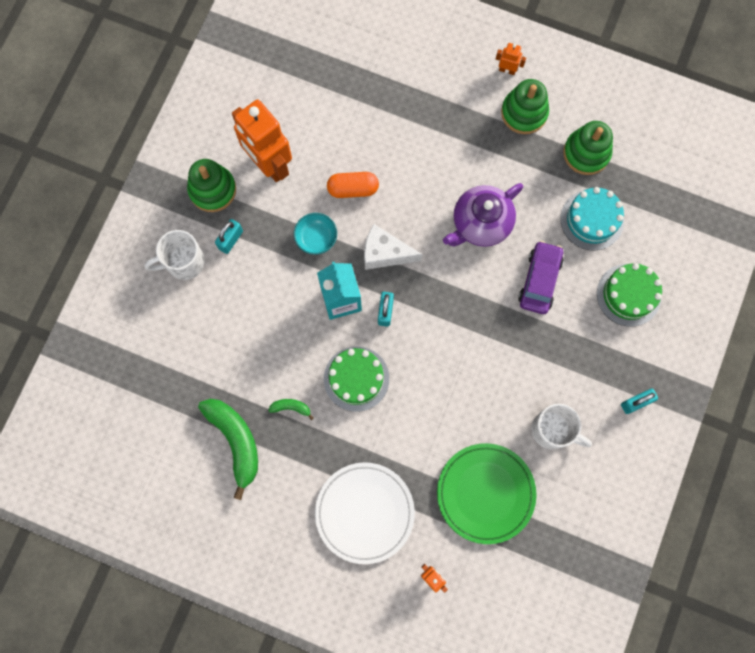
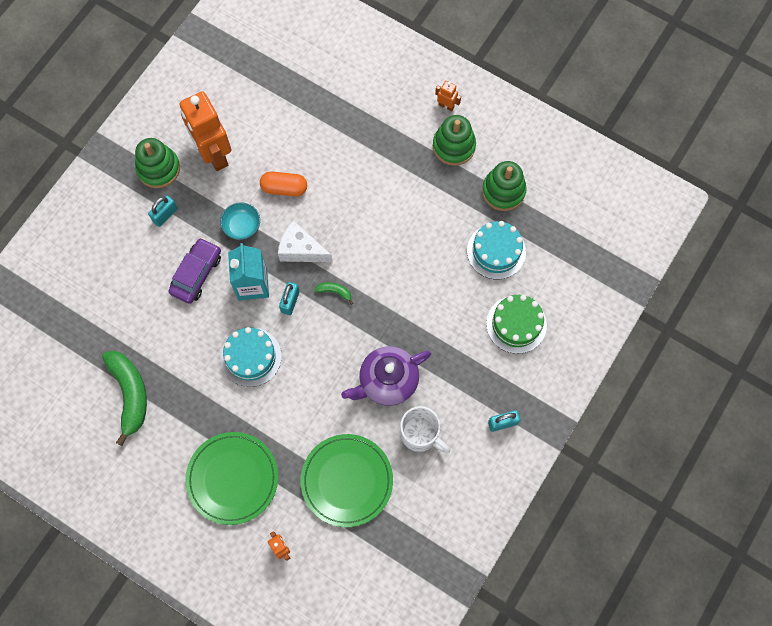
camera: 10 degrees right, 5 degrees down
(184, 262) = (119, 228): white mug -> none
(291, 407) = (186, 372): green banana -> green banana (335, 292)
(356, 378) = (251, 357): green cake -> turquoise cake
(364, 512) = (232, 478): white plate -> green plate
(480, 224) = (393, 238): purple teapot -> purple teapot (387, 381)
(539, 280) = (437, 297): purple car -> purple car (196, 274)

